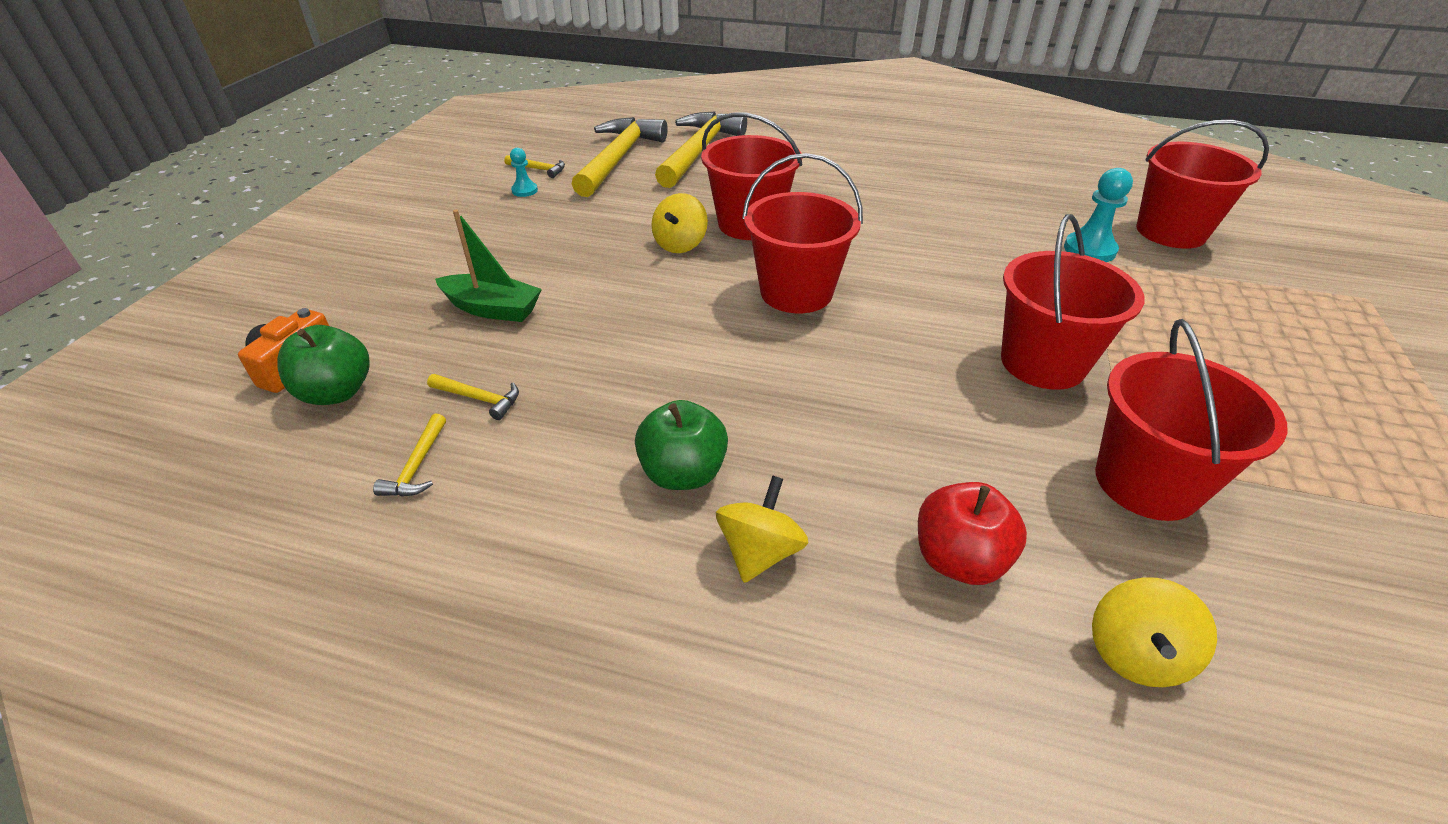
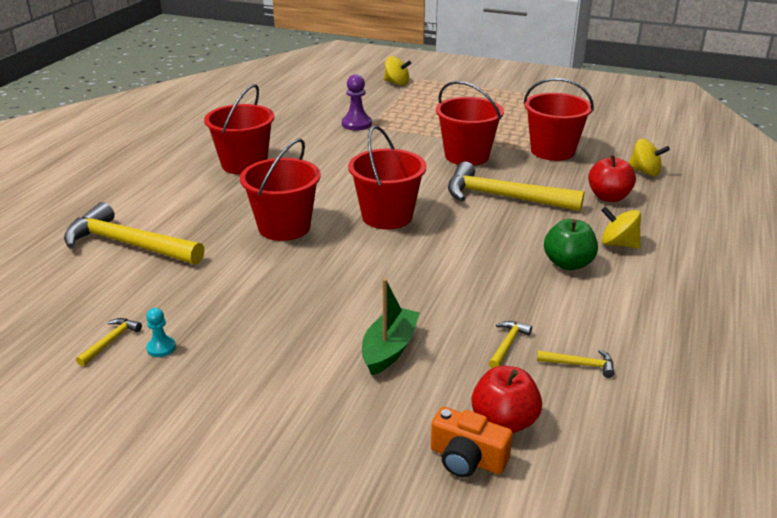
camera: 85 degrees left, 10 degrees down
(337, 392) = (504, 422): green apple -> red apple
(618, 158) = (115, 290): yellow hammer -> yellow hammer (503, 197)
(680, 244) = (307, 258): yellow spinning top -> yellow spinning top (396, 83)
(1089, 250) = (356, 124): turquoise pawn -> purple pawn
(1170, 232) = (343, 101): red bucket -> red bucket (244, 164)

